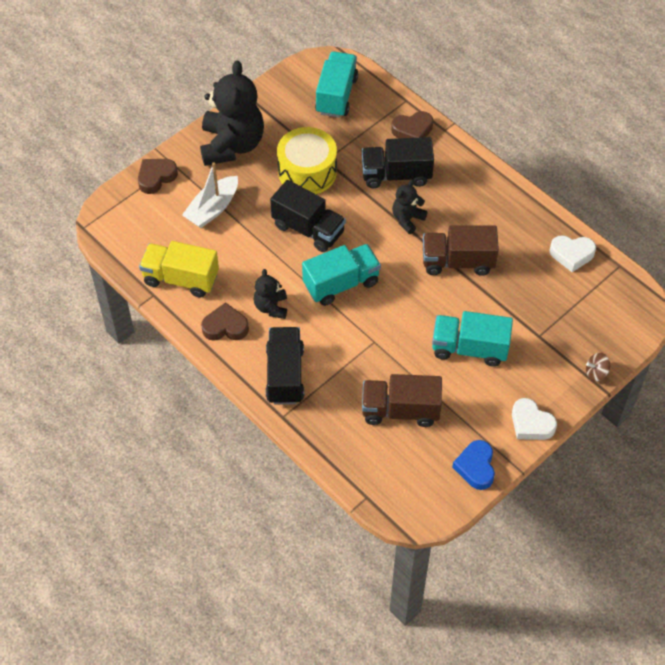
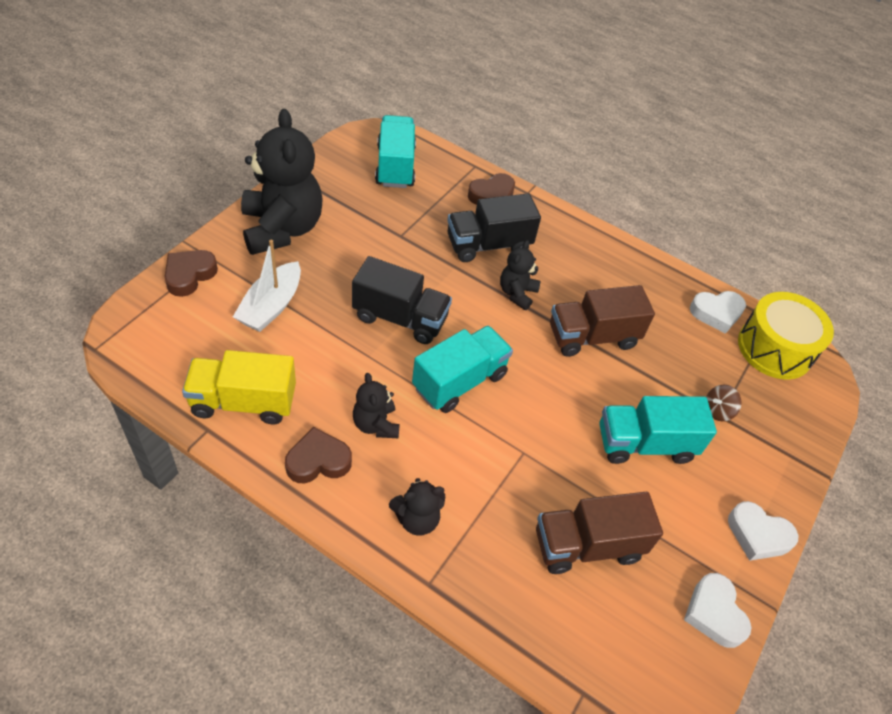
camera: 20 degrees left, 5 degrees down
(285, 375) = (417, 519): black truck -> black teddy bear
(307, 172) = (382, 251): yellow drum -> yellow drum (775, 348)
(475, 467) = (714, 613): blue heart -> white heart
(596, 373) = (804, 453): brown spinning top -> brown spinning top (717, 411)

